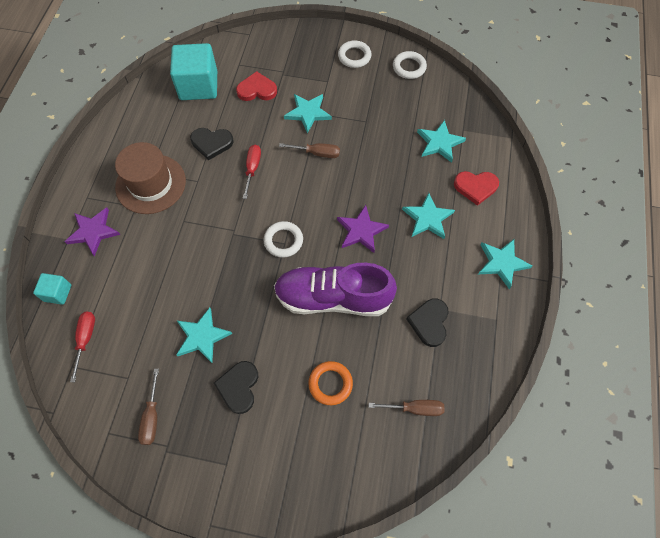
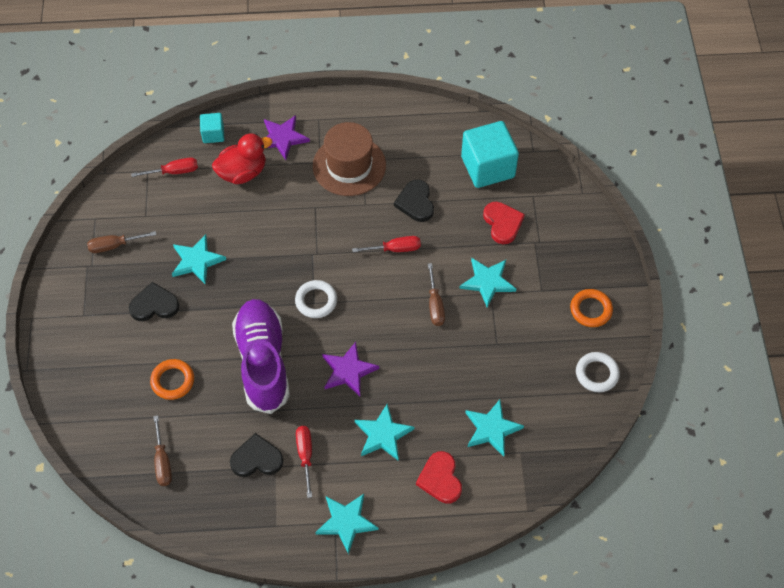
camera: 75 degrees right, 5 degrees down
(117, 274) = (242, 172): none -> red duck
(354, 56) = (590, 310): white ring -> orange ring
(435, 282) = (305, 456): none -> red screwdriver

